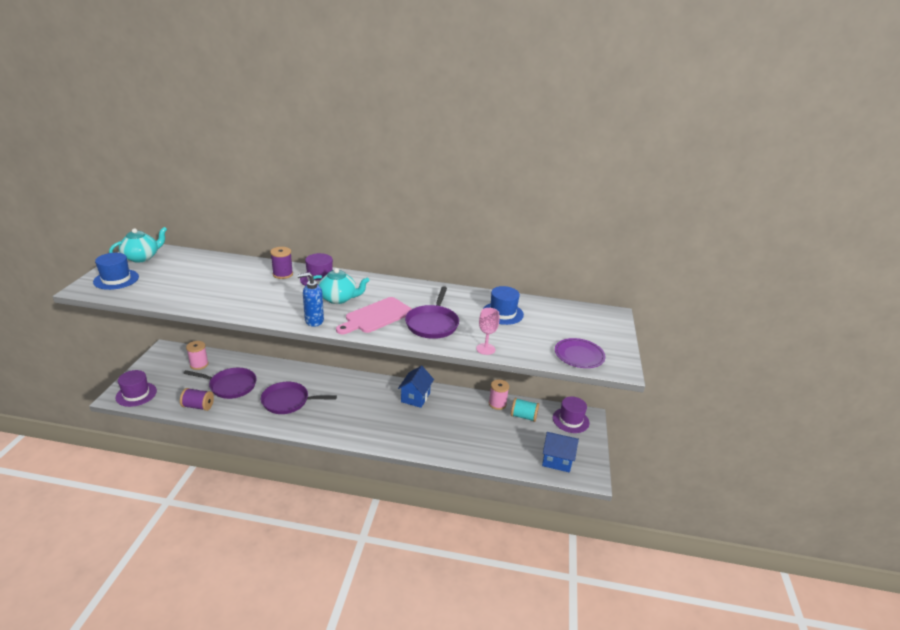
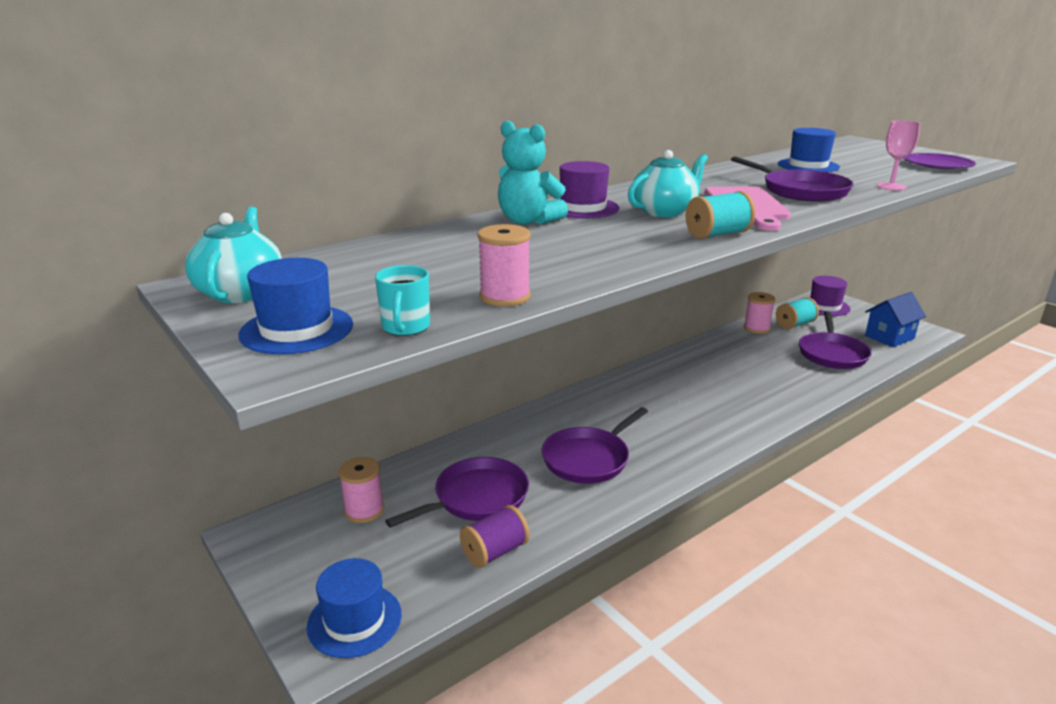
camera: 45 degrees left, 5 degrees down
(132, 295) = (405, 328): none -> turquoise mug
(136, 394) = (354, 620): purple hat -> blue hat
(179, 301) = (505, 297): none -> pink spool
(283, 274) = (528, 221): purple spool -> turquoise teddy bear
(314, 321) = (717, 234): blue soap dispenser -> turquoise spool
(415, 397) = (690, 367): blue house -> none
(498, 443) = (832, 354): none -> purple pan

